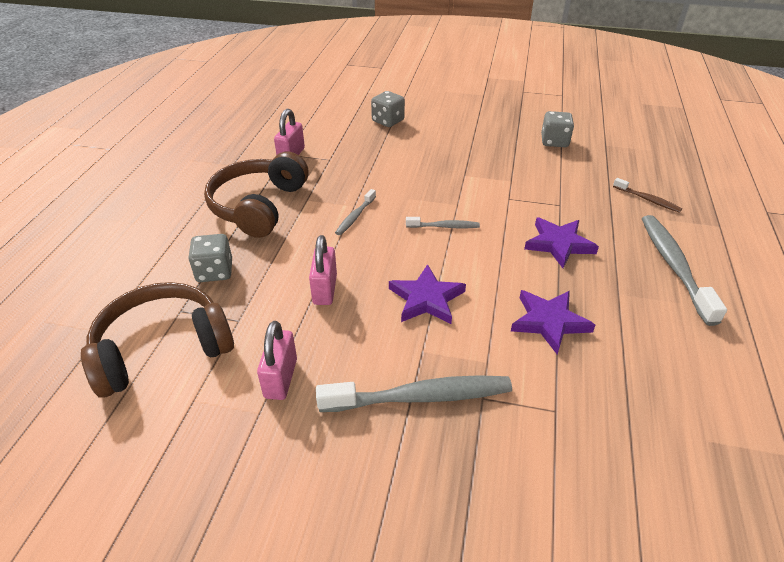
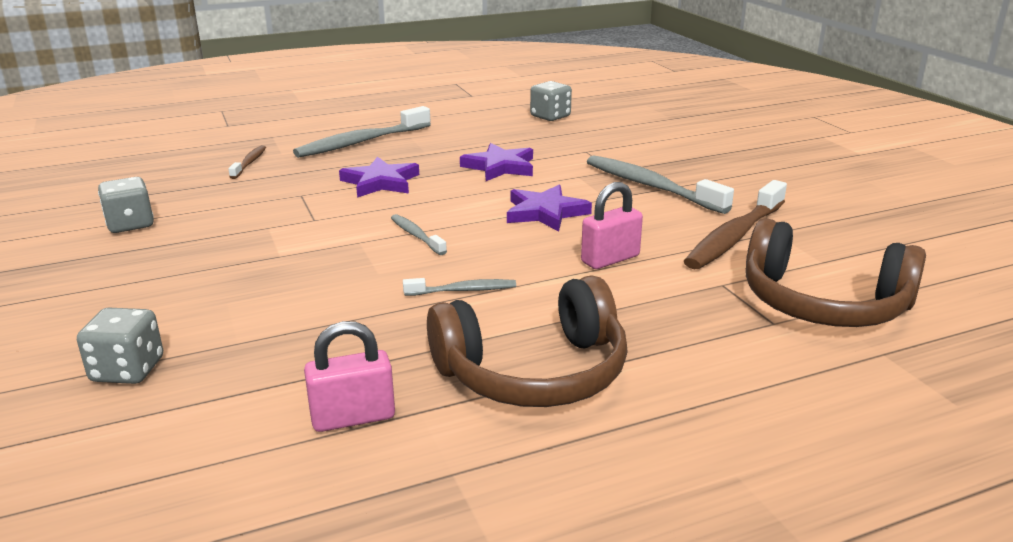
camera: 125 degrees left, 15 degrees down
(214, 271) = (694, 334): grey dice -> grey dice (550, 116)
(281, 378) = (734, 236): pink padlock -> brown toothbrush

